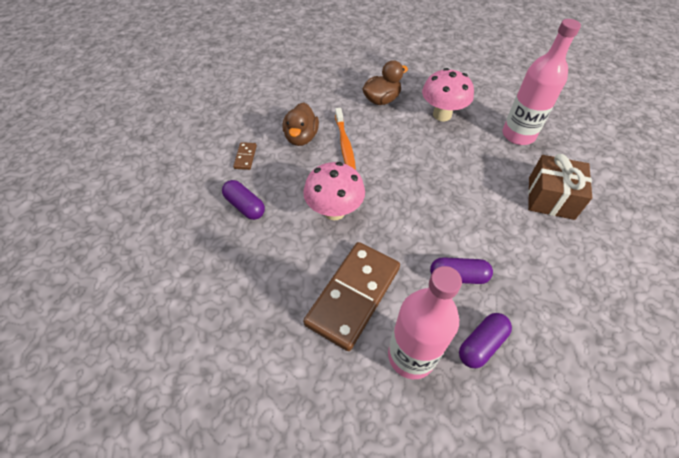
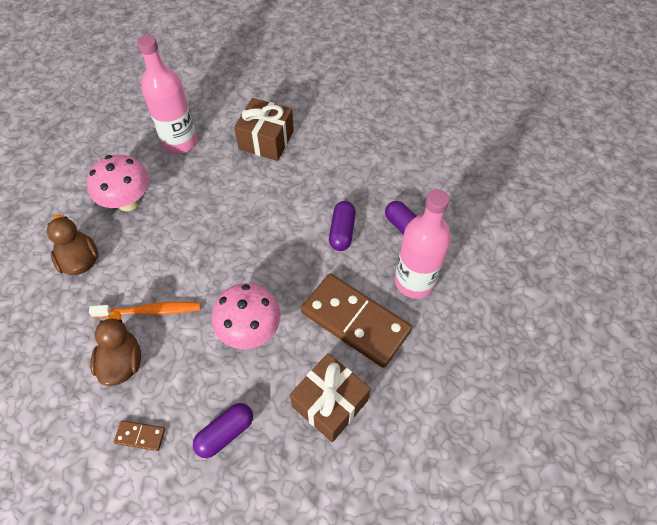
camera: 85 degrees left, 5 degrees up
(268, 279) = (330, 403): none -> brown gift
(301, 137) = (122, 362): brown duck -> brown duck turned 105 degrees counterclockwise

